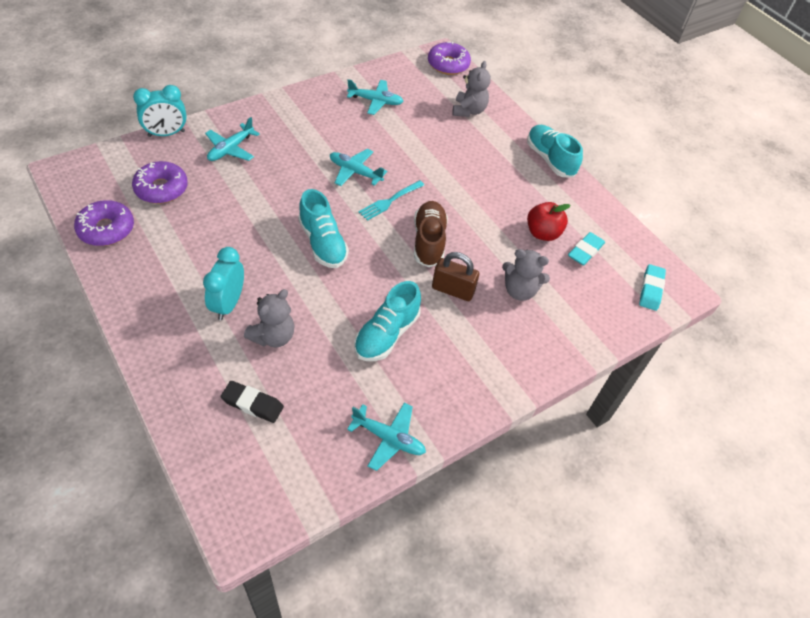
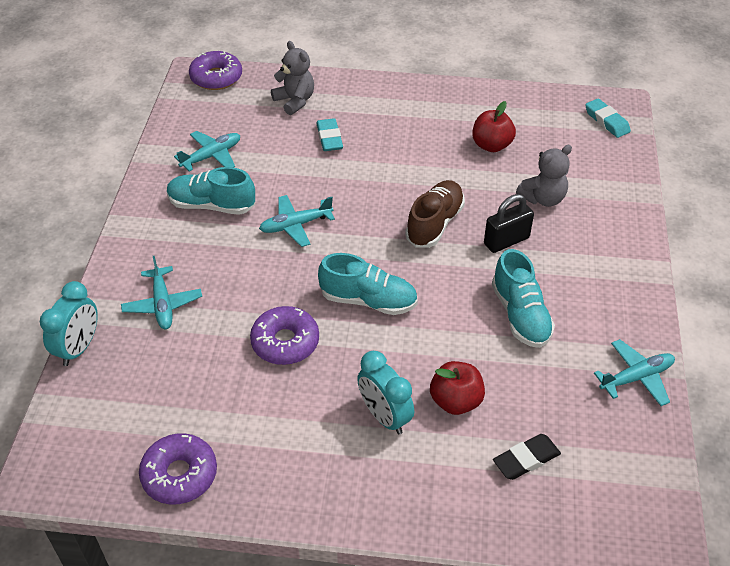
camera: 45 degrees left, 5 degrees down
(161, 189) = (164, 394): purple donut -> purple donut (285, 342)
(273, 336) = (455, 401): grey teddy bear -> red apple
(390, 201) = (359, 221): turquoise fork -> none
(428, 241) = (434, 224): brown shoe -> brown shoe turned 75 degrees clockwise
(452, 290) = (506, 241): brown padlock -> black padlock
(550, 159) = (410, 88): turquoise shoe -> turquoise shoe (212, 205)
(585, 251) = (534, 132): turquoise eraser -> turquoise eraser (329, 138)

